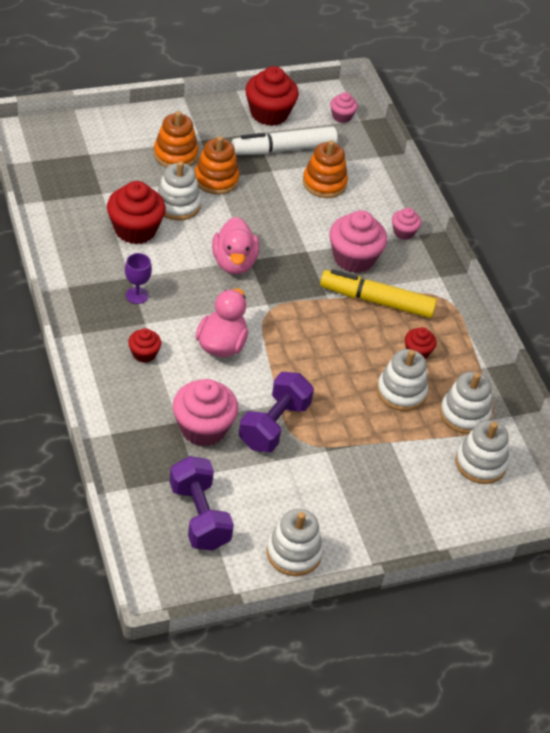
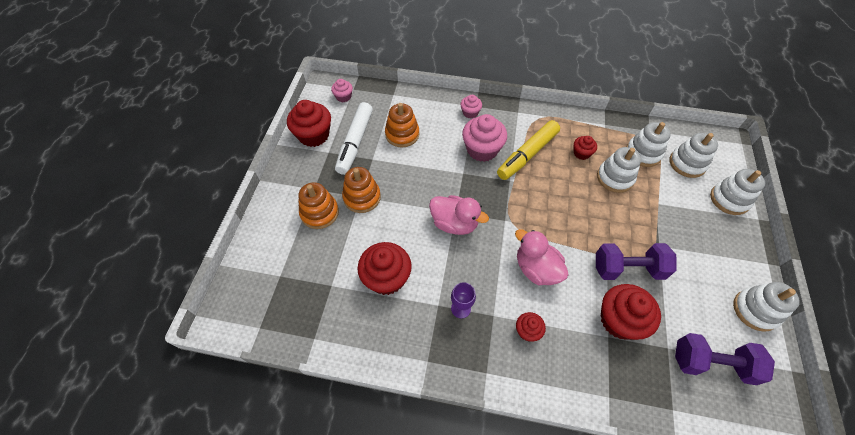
camera: 55 degrees left, 10 degrees up
(177, 205) = (375, 235): white stacking toy -> white stacking toy (729, 199)
(203, 428) = (619, 320): pink cupcake -> red cupcake
(274, 425) = (627, 269): purple dumbbell -> purple dumbbell turned 60 degrees counterclockwise

